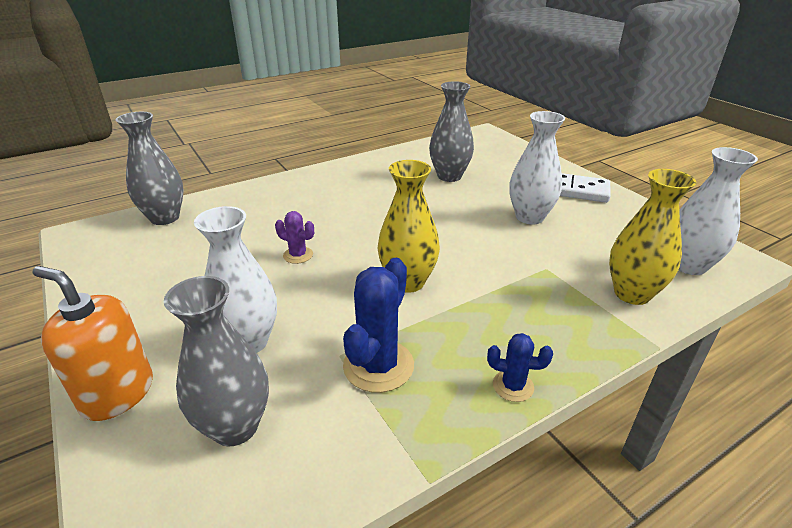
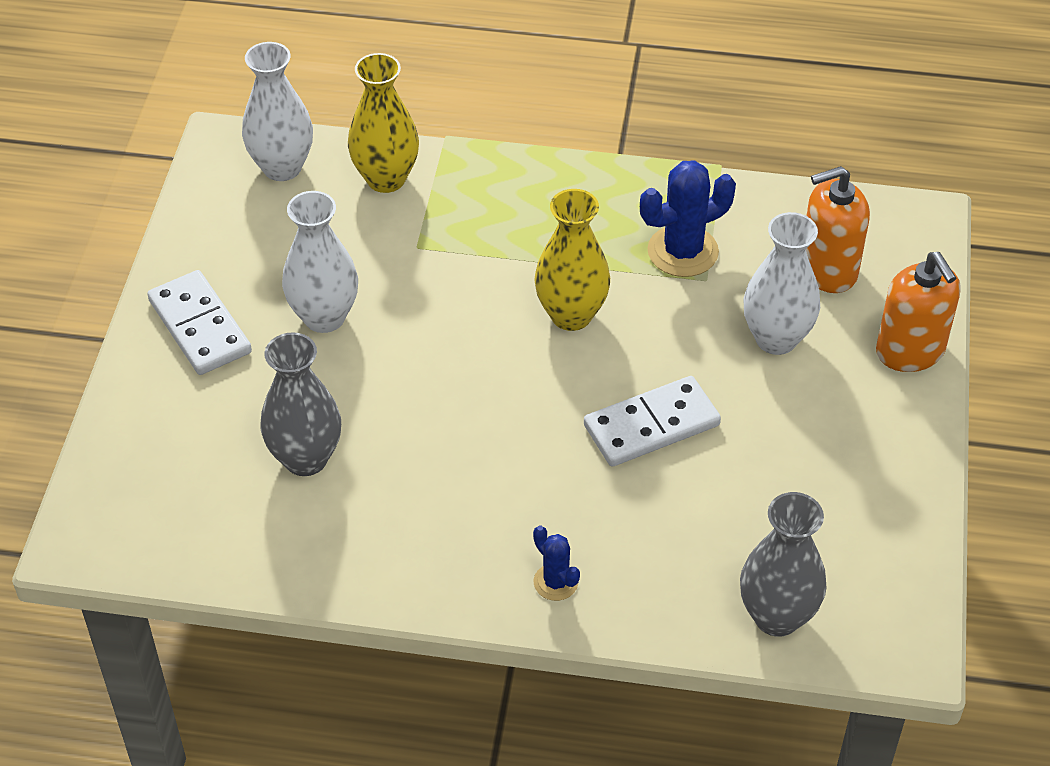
camera: 140 degrees left, 15 degrees up
(235, 426) = (827, 270): grey vase -> orange soap dispenser
(298, 255) = (651, 425): purple cactus -> white domino
(513, 386) = (597, 178): blue cactus -> blue cactus (555, 582)

